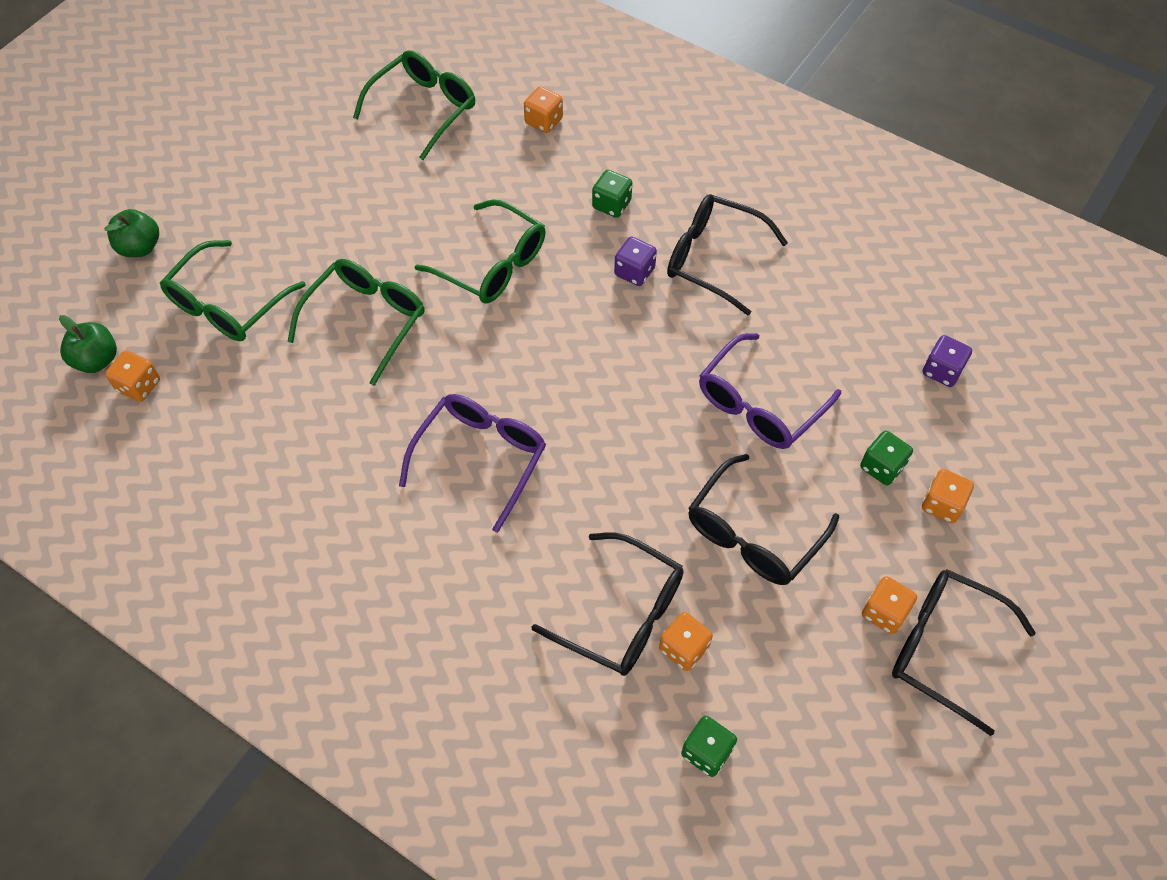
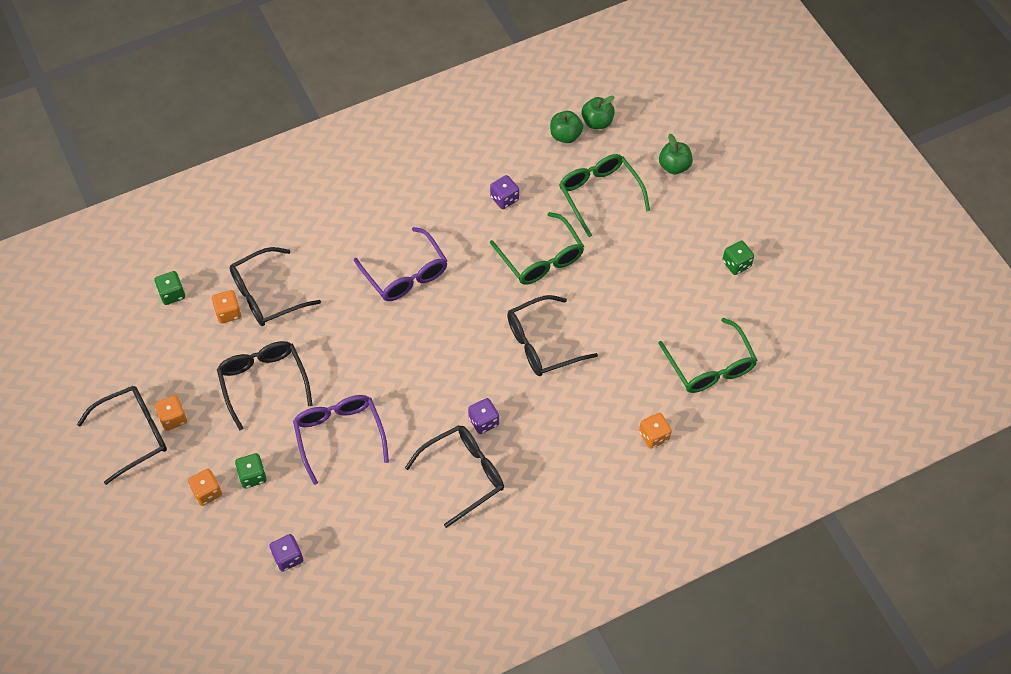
camera: 120 degrees right, 0 degrees up
(139, 385) = (565, 135): orange dice -> green apple
(289, 405) = (504, 199): none -> purple dice
(491, 264) = (543, 343): green glasses -> black glasses
(611, 204) = (549, 438): green dice -> green dice (736, 264)

